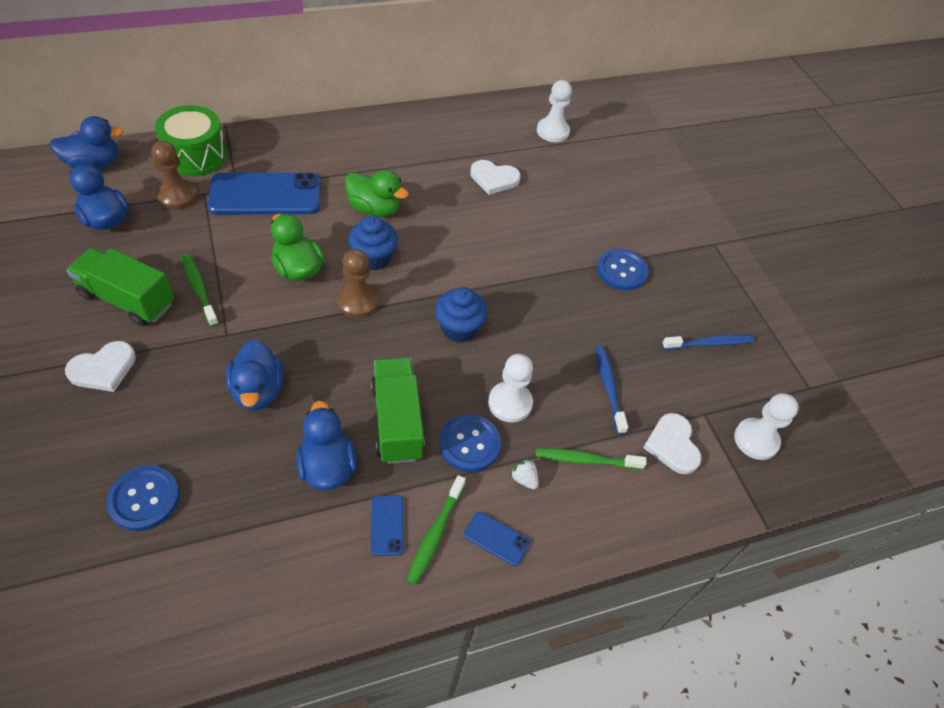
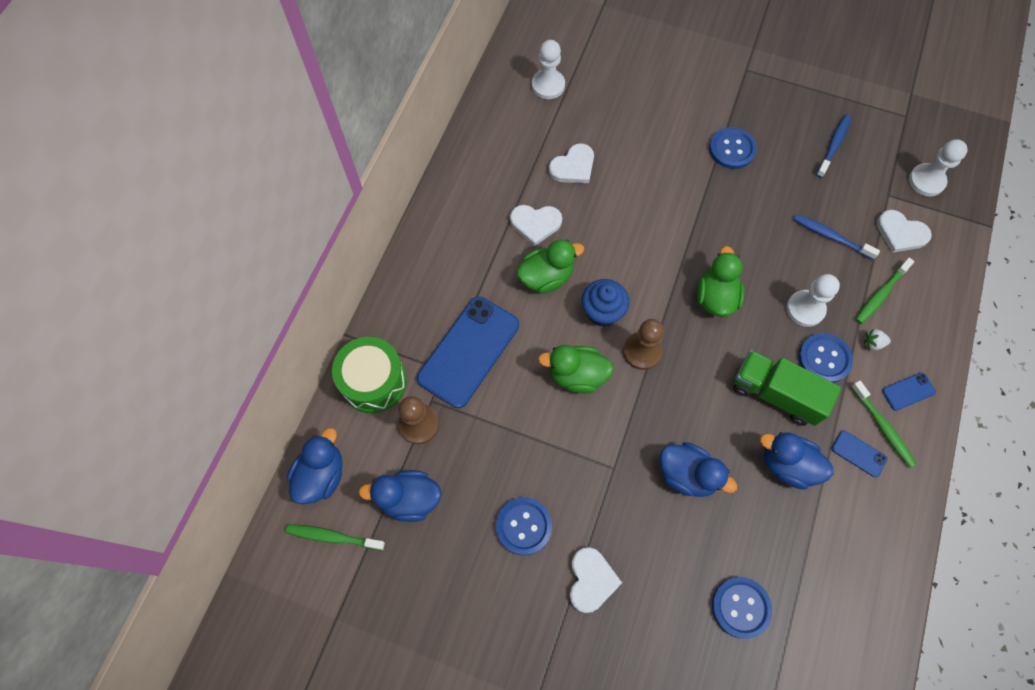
camera: 45 degrees left, 15 degrees up
(127, 299) = (523, 526): green truck -> blue button
(199, 289) = (549, 463): green toothbrush -> green toothbrush (333, 537)
(418, 181) = (535, 224): none -> white heart
(459, 328) = (715, 297): blue cupcake -> green duck

